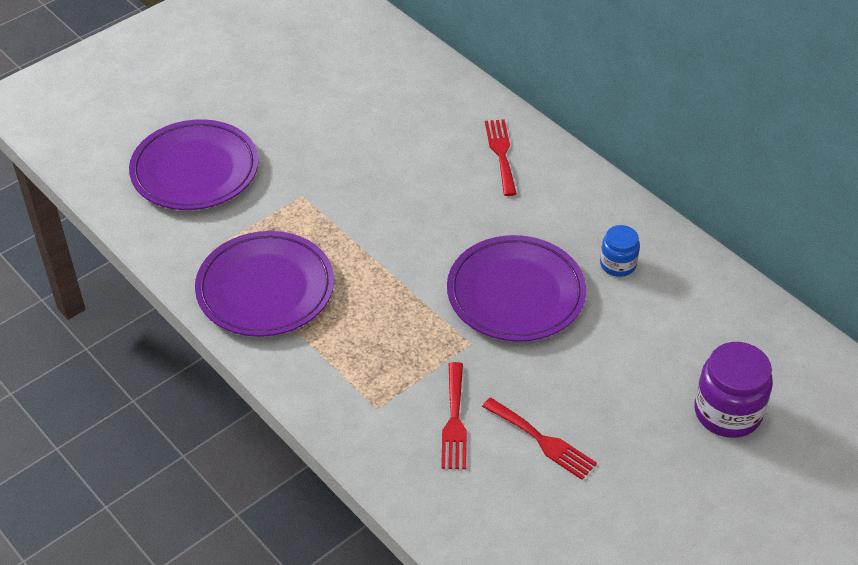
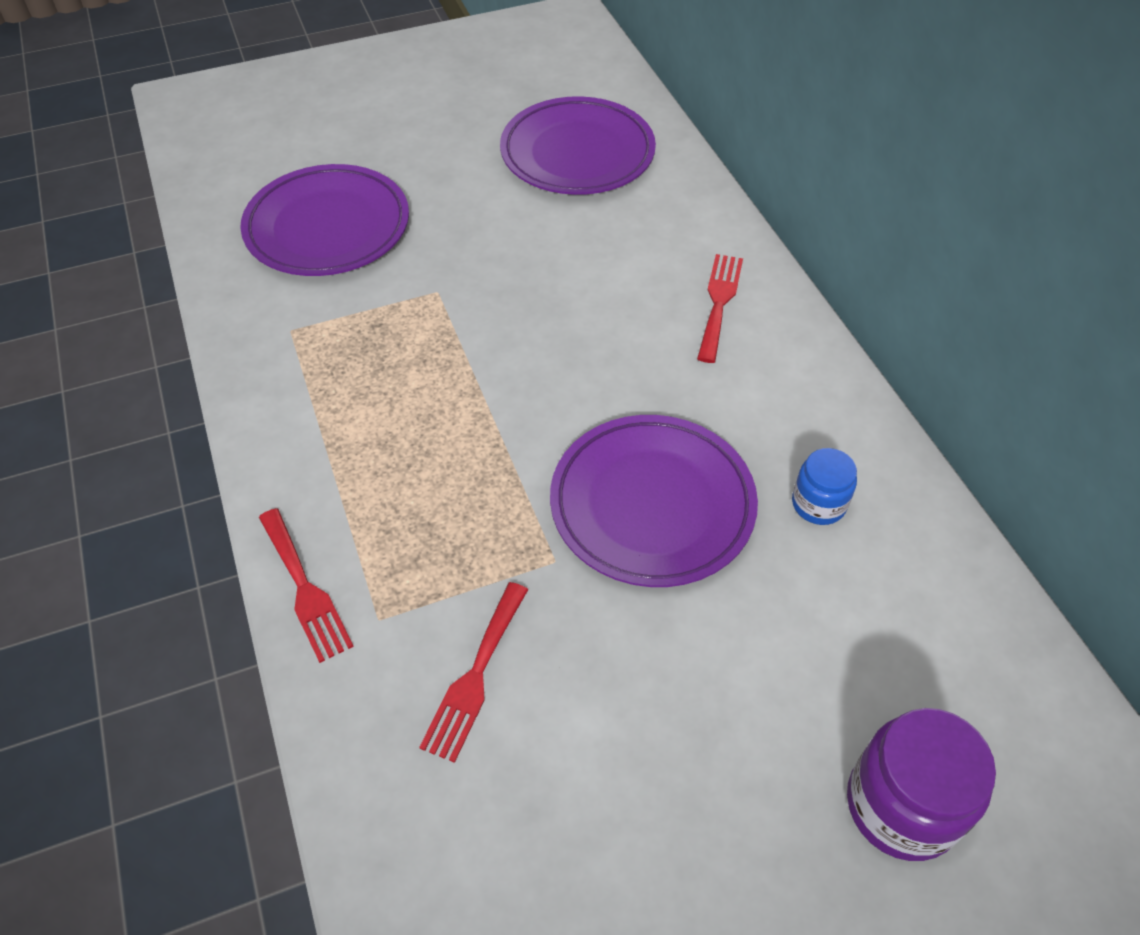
camera: 20 degrees right, 5 degrees up
(265, 289) = (326, 401): purple plate -> purple plate (577, 153)
(542, 440) = (588, 754): red fork -> red fork (305, 589)

